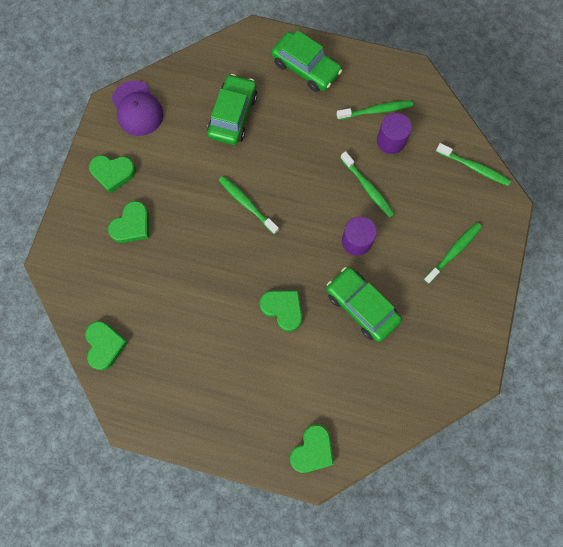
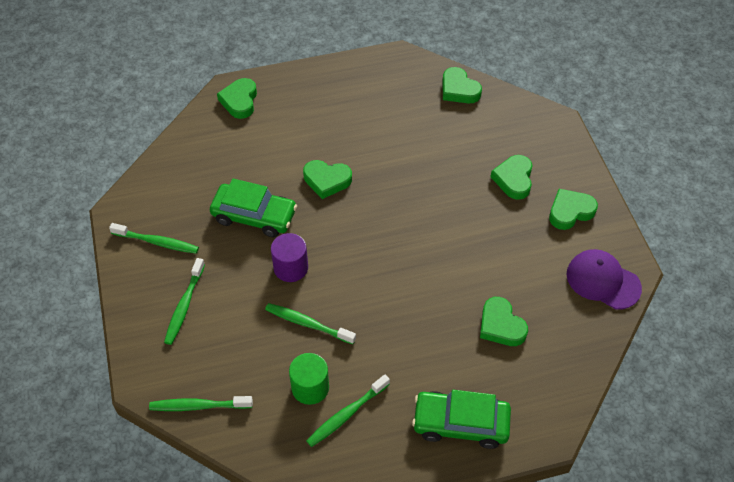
camera: 150 degrees right, 20 degrees down
(233, 115) = (501, 325): green car -> green heart
(247, 204) = (421, 248): green toothbrush -> green toothbrush (157, 242)
(391, 141) = (310, 387): purple cylinder -> green cylinder

